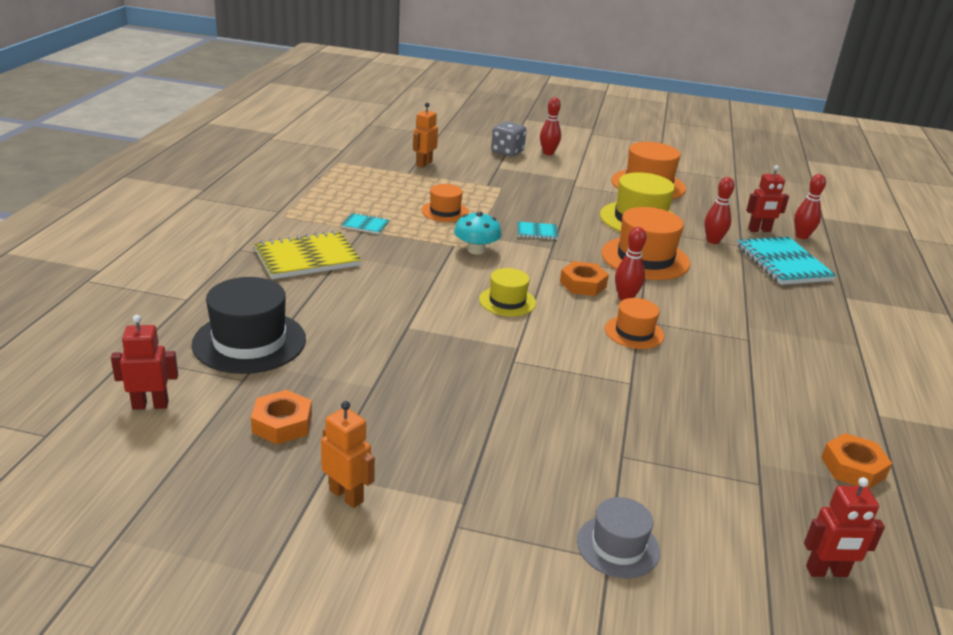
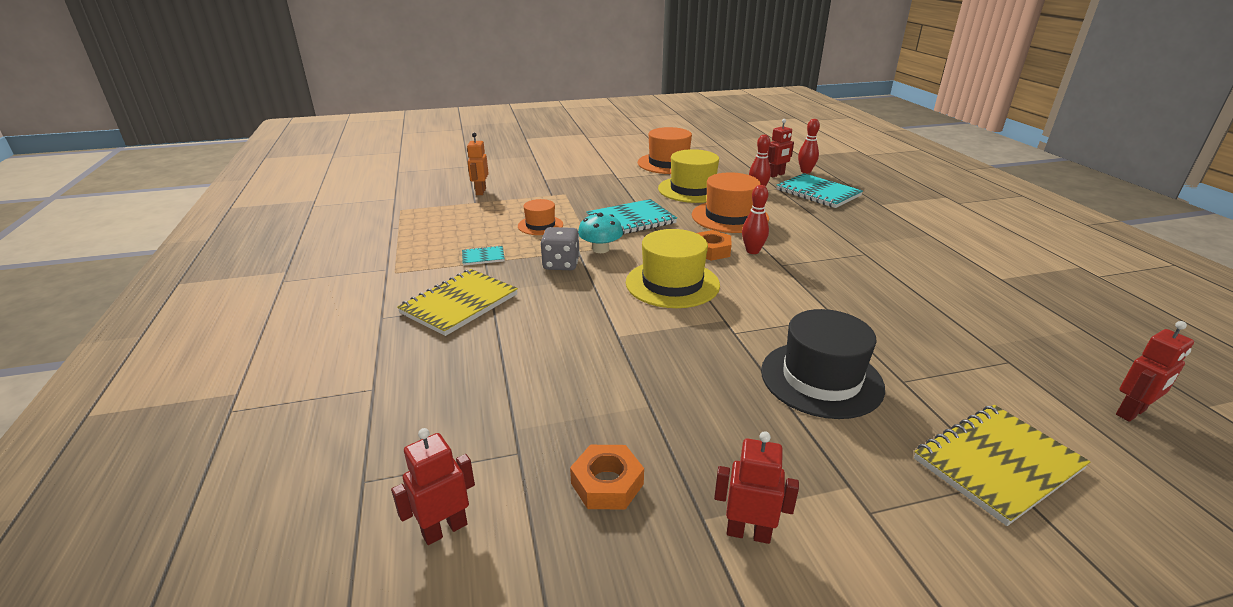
camera: 25 degrees left, 0 degrees up
(249, 342) = (485, 408): black hat -> black hat (821, 379)
(346, 495) = (748, 533): orange robot -> red robot
(507, 152) = (539, 165): grey dice -> grey dice (561, 264)
(507, 301) = (672, 283): yellow hat -> yellow hat, size x1.73
(537, 232) = (631, 220): turquoise notebook -> turquoise notebook, size x2.06
(548, 153) = (571, 159): red bowling pin -> none
(618, 546) = (997, 464): grey hat -> yellow notebook
(634, 332) = (790, 276): orange hat -> none
(853, 468) = (1039, 323): orange nut -> none

